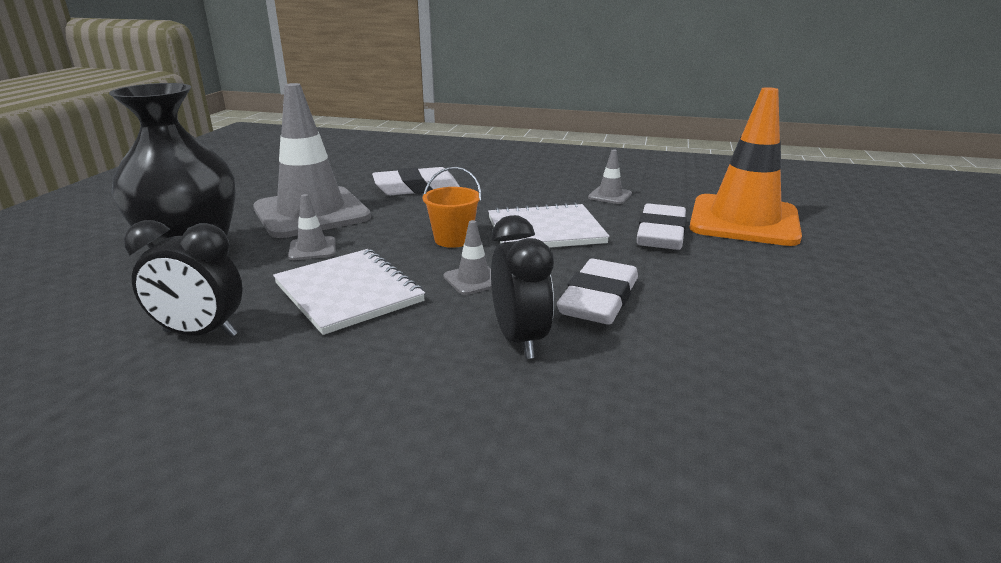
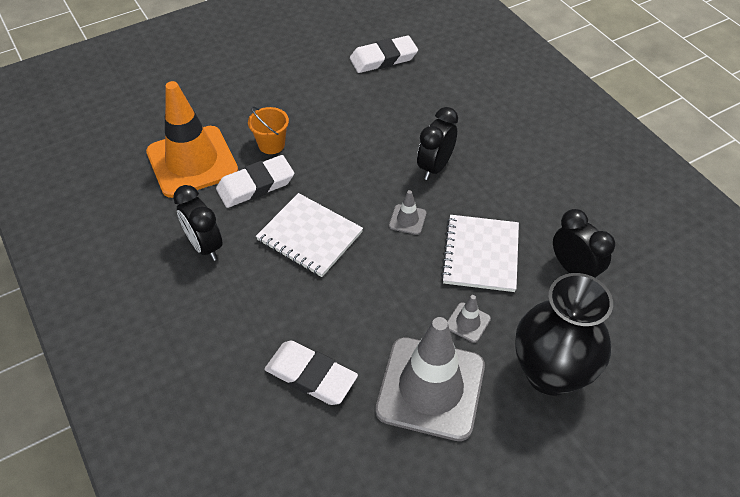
camera: 135 degrees left, 25 degrees up
(453, 239) = (373, 268): orange bucket -> orange bucket (271, 144)
(598, 299) = (369, 165): white eraser -> white eraser (383, 58)
(610, 196) = (205, 246): grey traffic cone -> black clock

